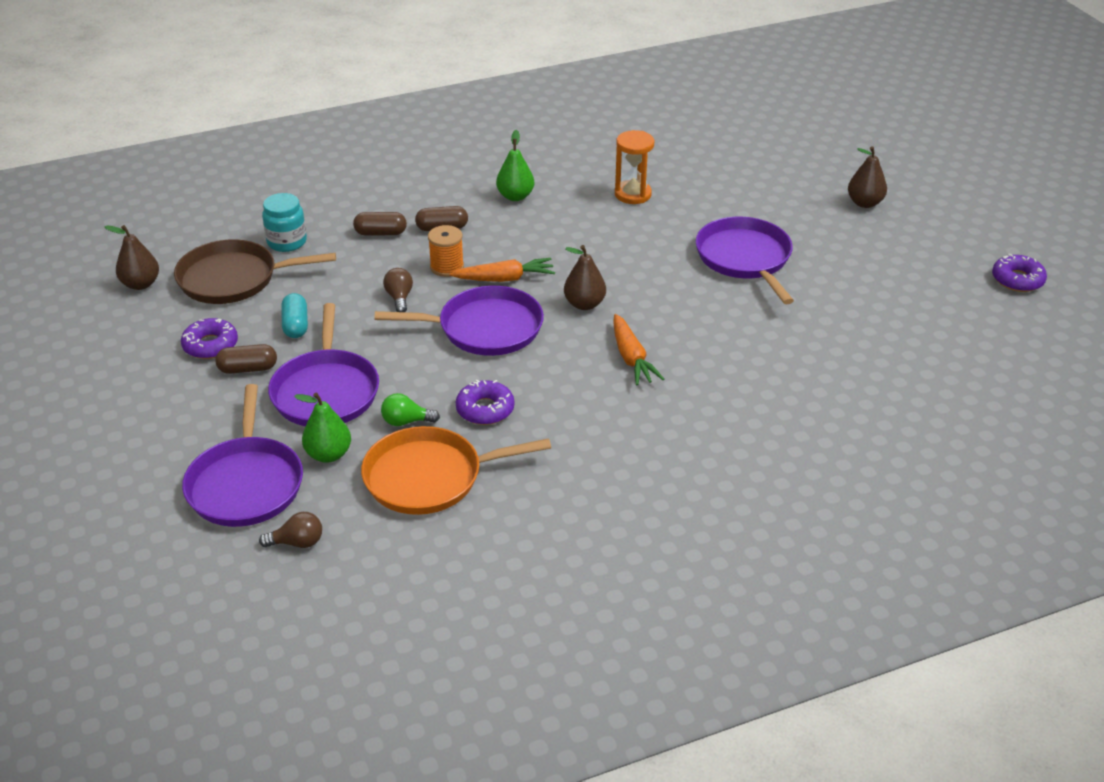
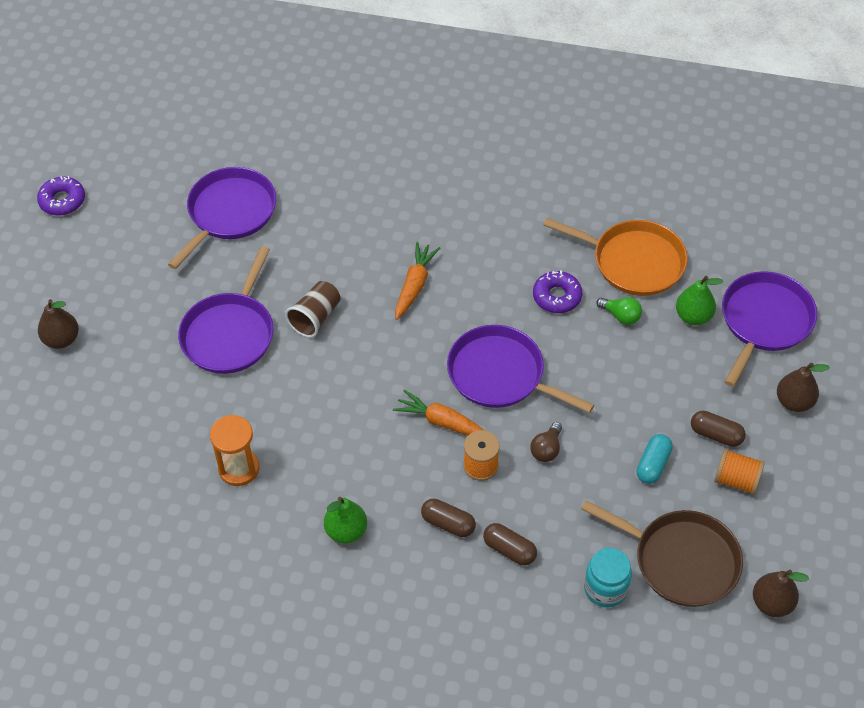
camera: 145 degrees left, 15 degrees up
(210, 345) = (736, 480): purple donut -> orange spool
(297, 543) = (749, 257): brown light bulb -> none
(326, 391) = (665, 377): purple pan -> purple pan (229, 213)
(584, 304) = (402, 357): brown pear -> brown pear (794, 402)
(690, 298) = (315, 317): none -> brown cup

